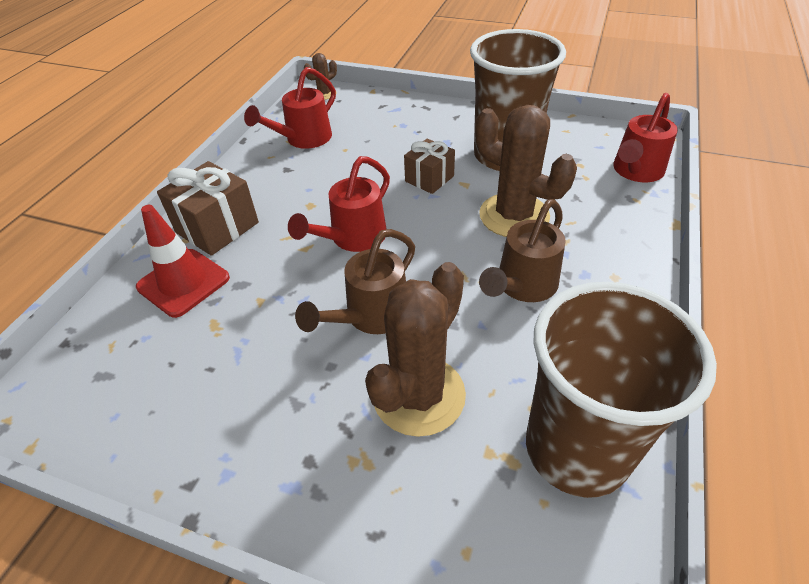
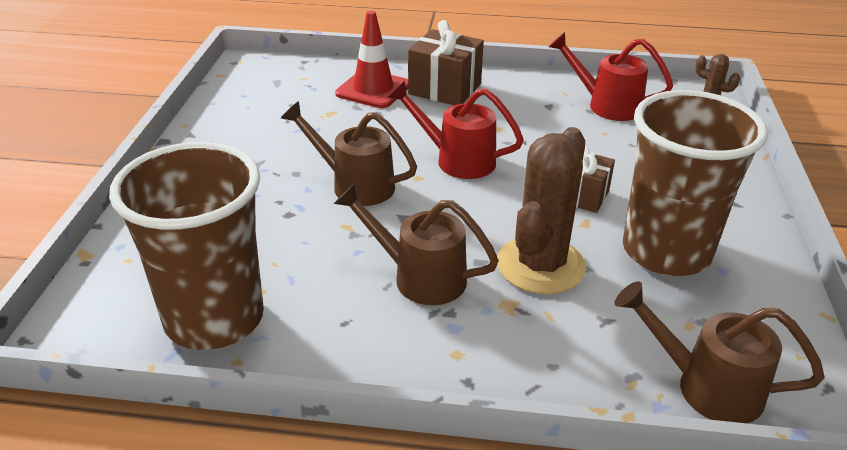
camera: 75 degrees right, 10 degrees down
(418, 395) = (269, 222): brown cactus -> none
(635, 172) = (707, 387): red watering can -> brown watering can

